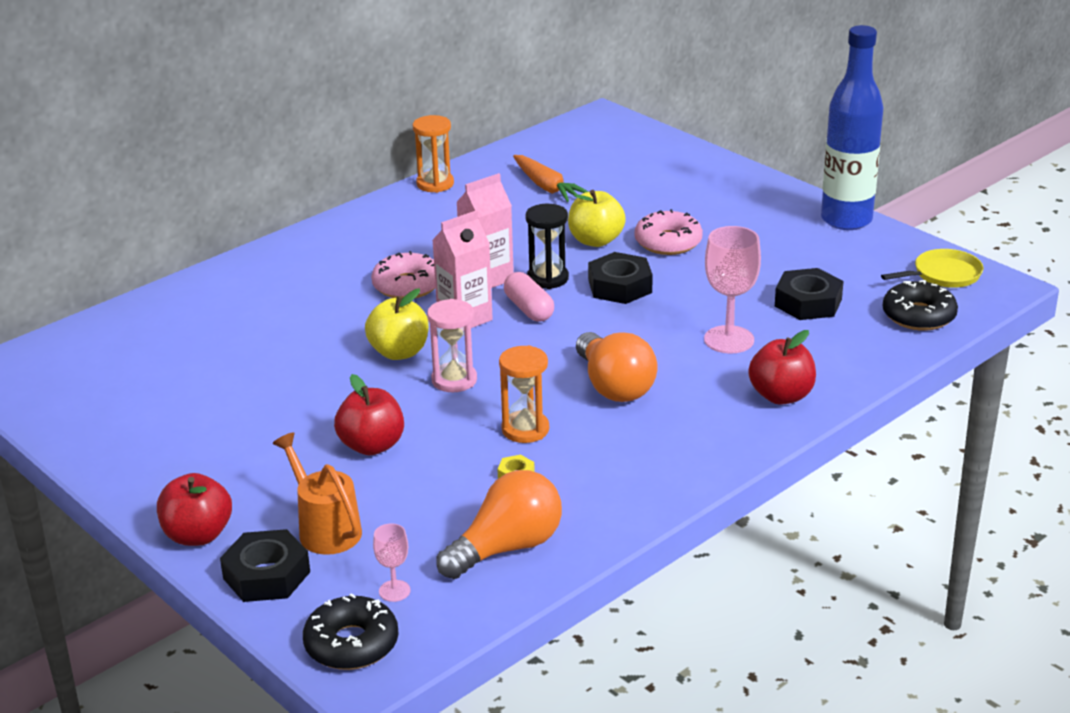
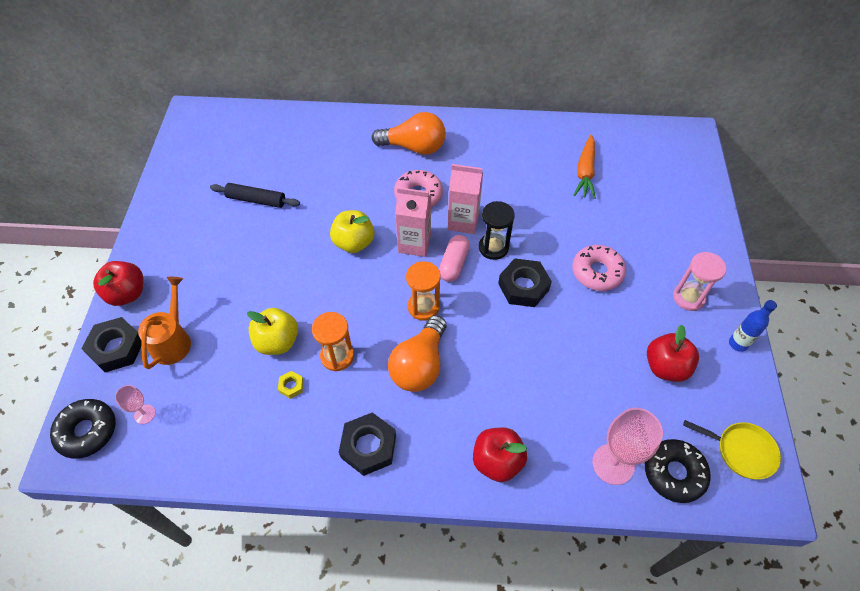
camera: 45 degrees right, 25 degrees up
(223, 385) = (256, 200): none -> black rolling pin
(372, 446) = (260, 301): red apple -> red apple (665, 367)
(435, 184) = (528, 125): orange hourglass -> orange hourglass (423, 307)
(454, 380) = (352, 287): pink hourglass -> pink hourglass (688, 297)
(507, 548) = (221, 436): orange light bulb -> orange light bulb (414, 147)
(596, 241) = (557, 238): yellow apple -> yellow apple (277, 341)
(729, 340) = (528, 385): pink goblet -> pink goblet (613, 464)
(808, 302) = (616, 396): black nut -> black nut (368, 446)
(846, 220) = (738, 343): blue bottle -> blue bottle, size x0.45

